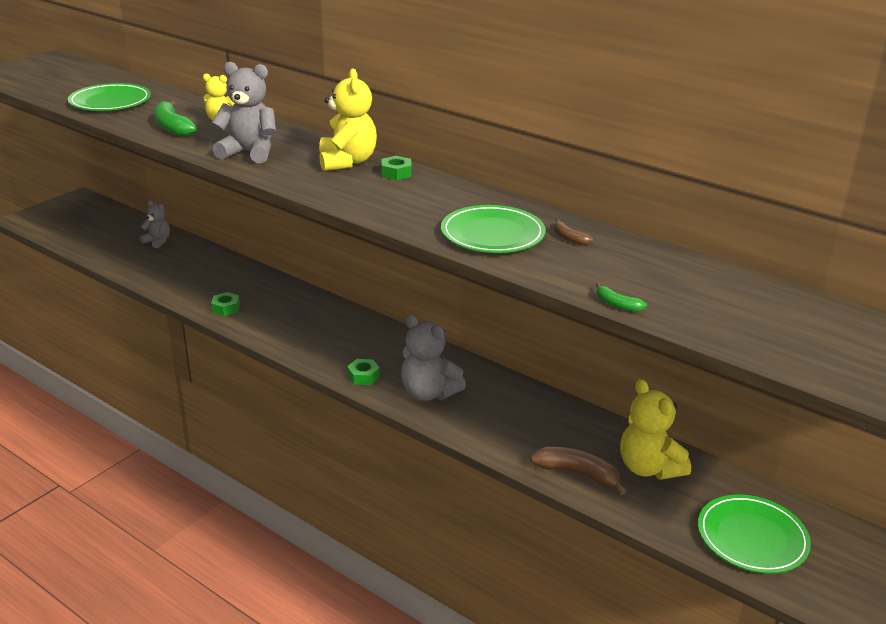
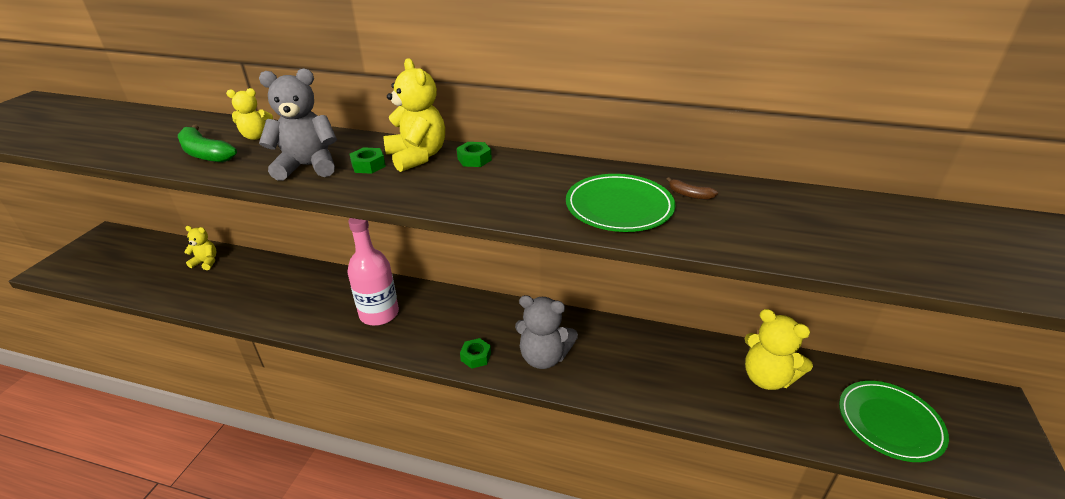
camera: 20 degrees left, 5 degrees up
(110, 101) = (118, 137): green plate -> none
(157, 241) = (206, 262): grey teddy bear -> yellow teddy bear
(226, 308) = (307, 318): green nut -> green nut (368, 165)
(293, 320) = (379, 314): none -> pink bottle
(578, 474) = (719, 404): brown banana -> none
(617, 304) = (804, 260): green banana -> none

